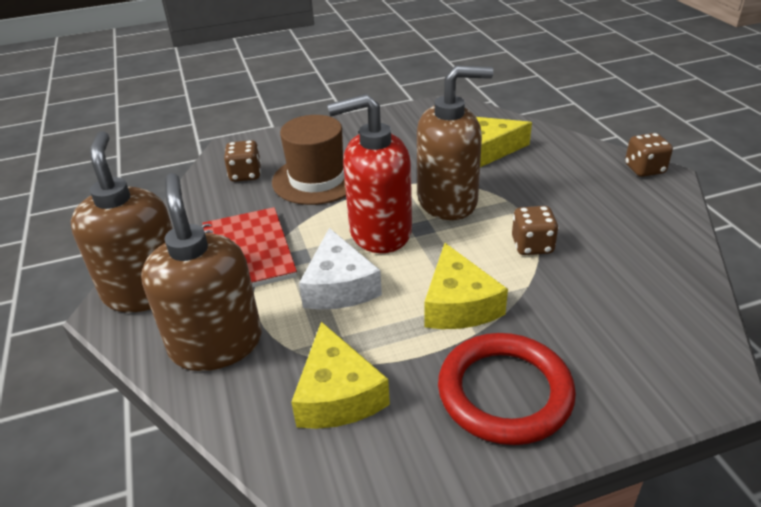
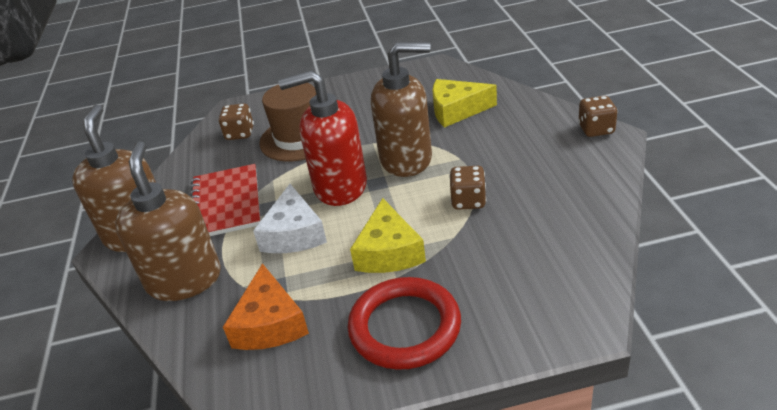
camera: 10 degrees right, 0 degrees up
(338, 394) = (270, 323): yellow cheese -> orange cheese

